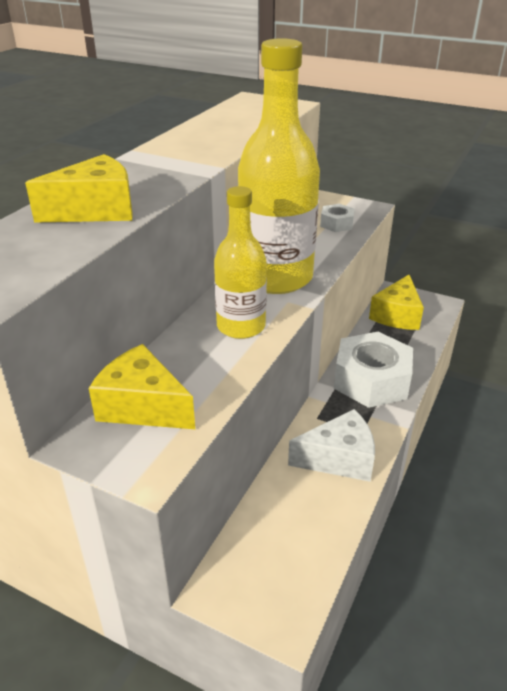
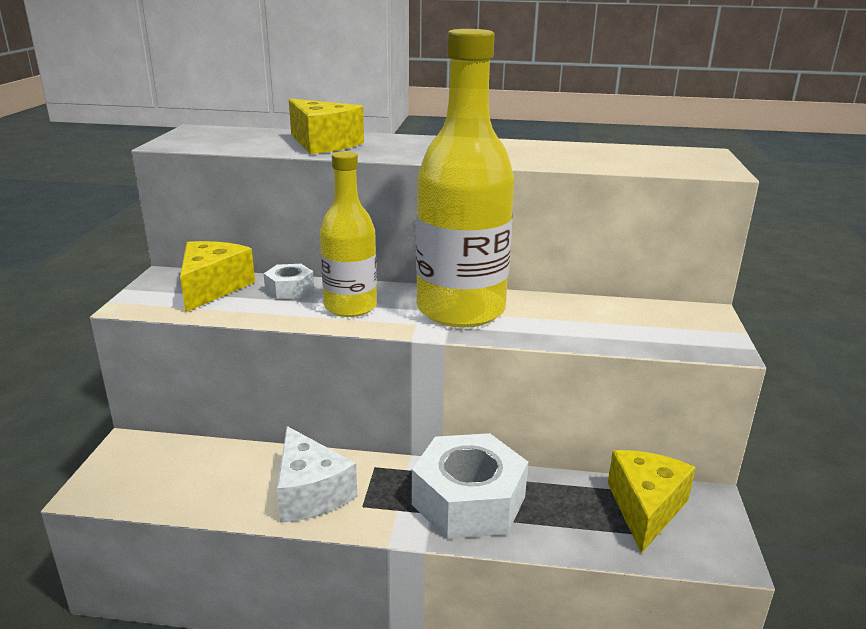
camera: 70 degrees right, 10 degrees down
(336, 224) = (637, 329): white nut -> white nut (289, 289)
(397, 315) = (645, 508): yellow cheese -> yellow cheese turned 105 degrees clockwise

